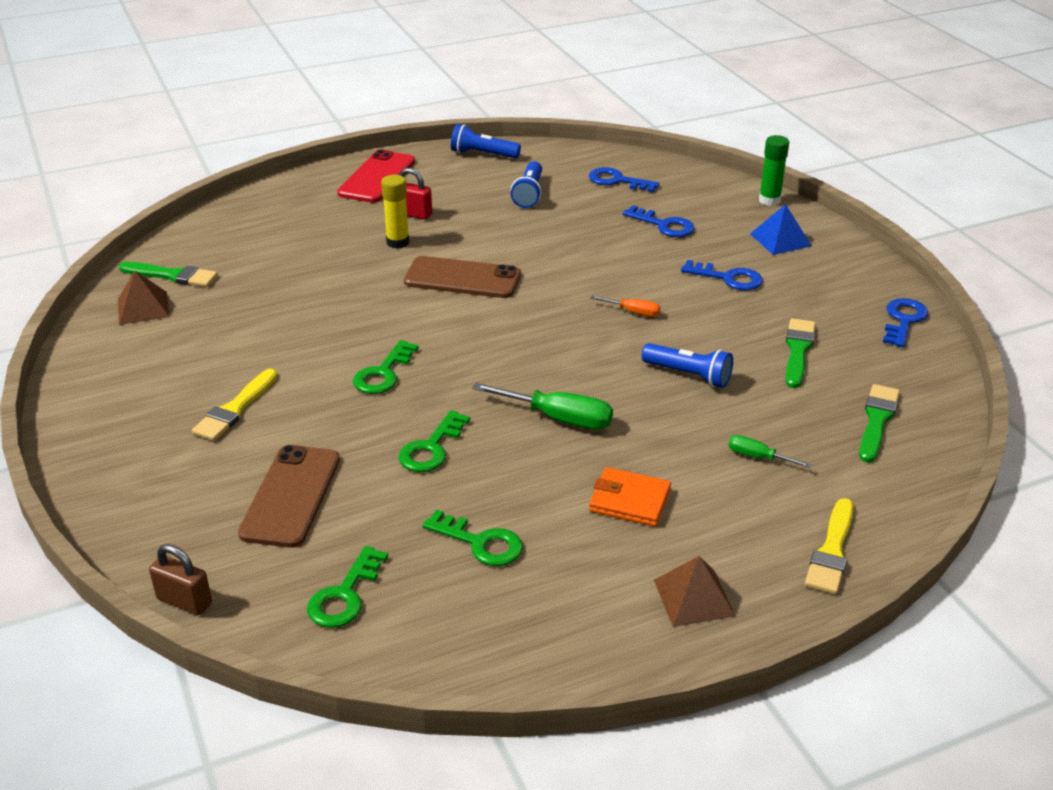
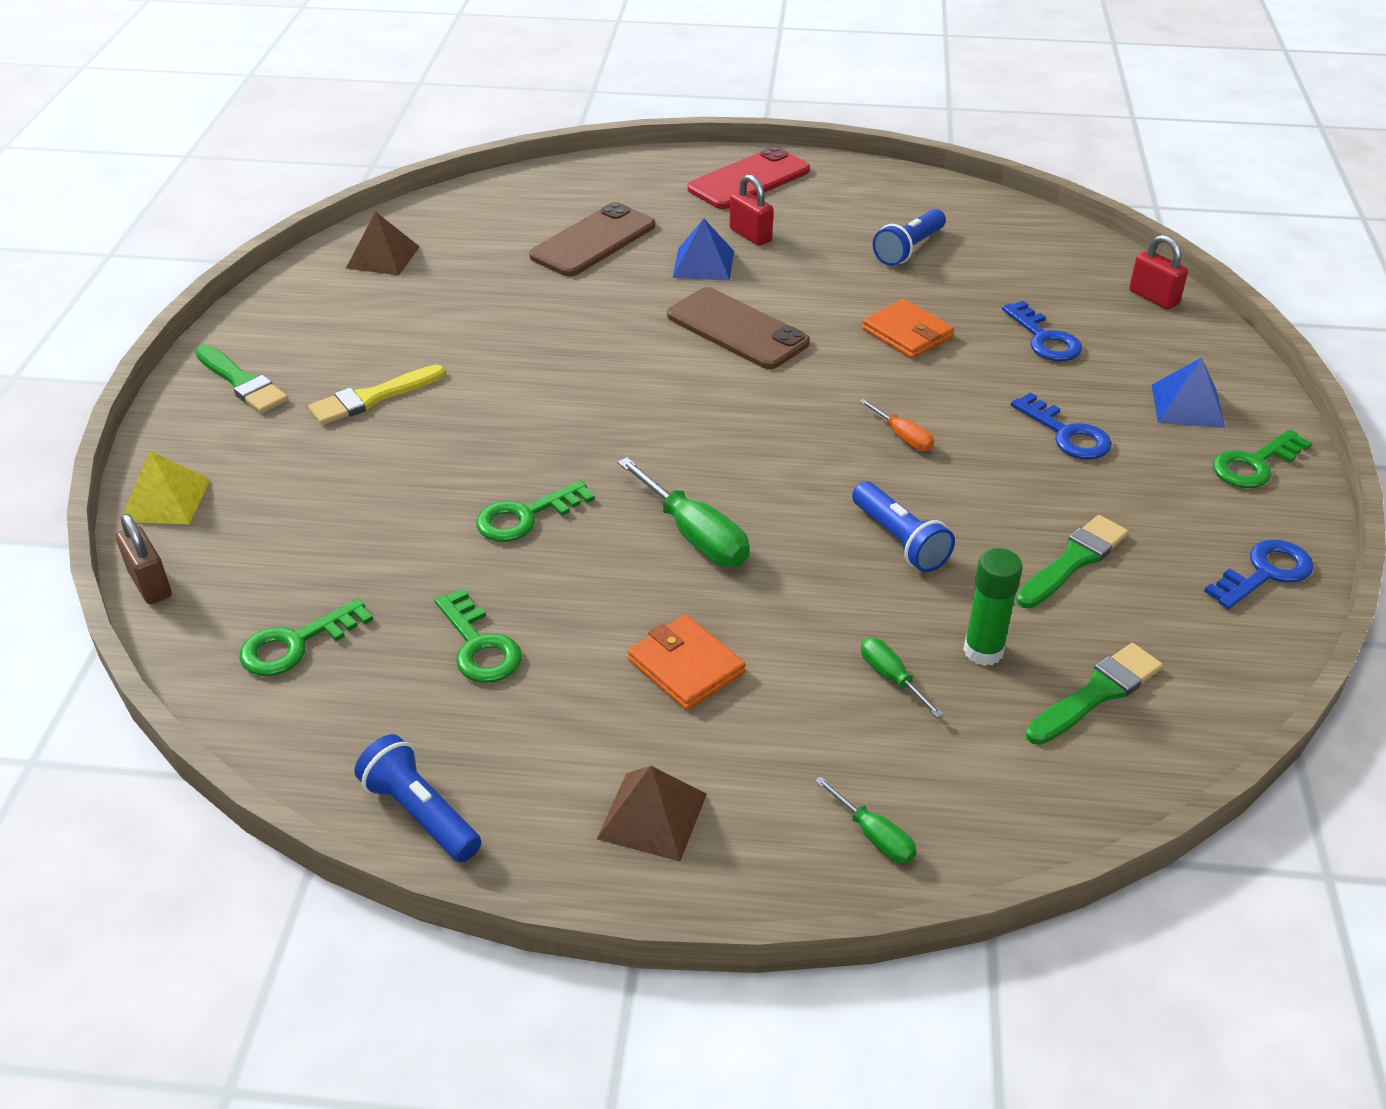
camera: 30 degrees right, 5 degrees up
(135, 538) = (166, 500): none -> yellow pyramid
(172, 276) = (440, 231): green brush -> green brush (242, 382)
(291, 496) = (341, 514): brown phone -> brown phone (593, 241)
(383, 373) = (552, 412): green key -> green key (1254, 464)
(398, 242) = (703, 264): yellow glue stick -> blue pyramid
(482, 154) = (896, 185): blue flashlight -> blue flashlight (420, 813)
(577, 247) = (907, 333): none -> orange wallet
(617, 181) = (1035, 264): blue key -> none
(705, 181) = (1153, 297): none -> red padlock
(769, 200) = (1221, 348): green glue stick -> green glue stick (983, 651)
(831, 551) = (874, 836): yellow brush -> green screwdriver

